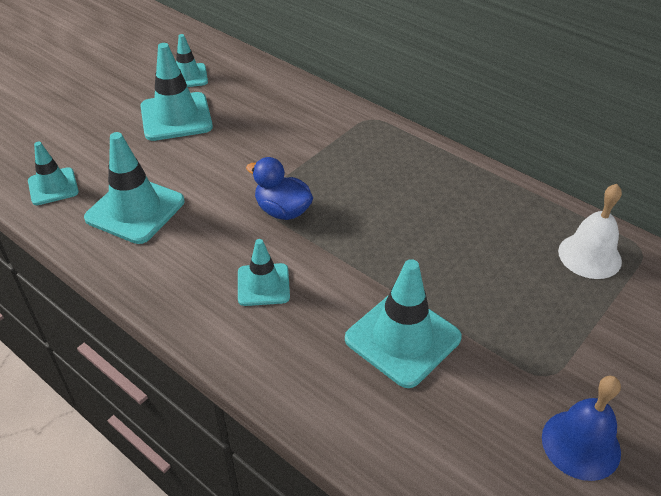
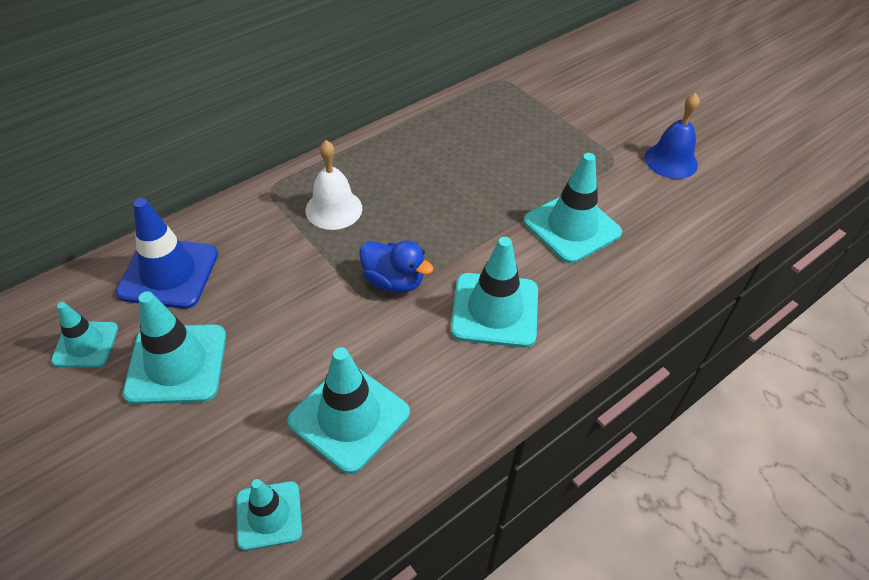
camera: 80 degrees left, 5 degrees up
(259, 92) = (169, 273): none -> blue traffic cone
(263, 285) = (495, 310): turquoise traffic cone -> turquoise traffic cone, size x1.65
(283, 211) = (394, 281): blue duck -> blue duck turned 105 degrees counterclockwise
(589, 256) = (503, 105): white bell -> white bell (334, 209)

